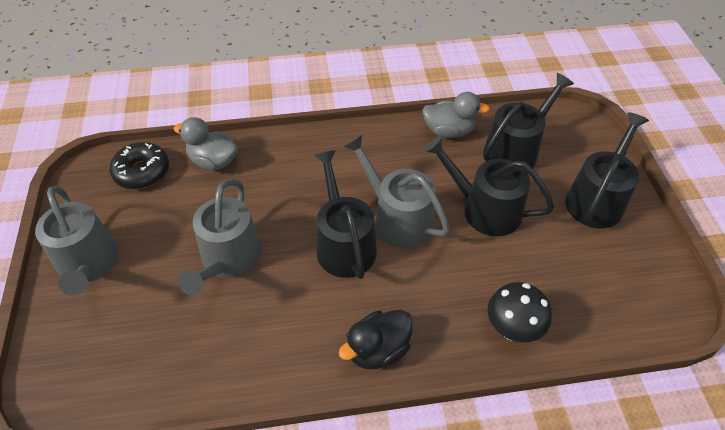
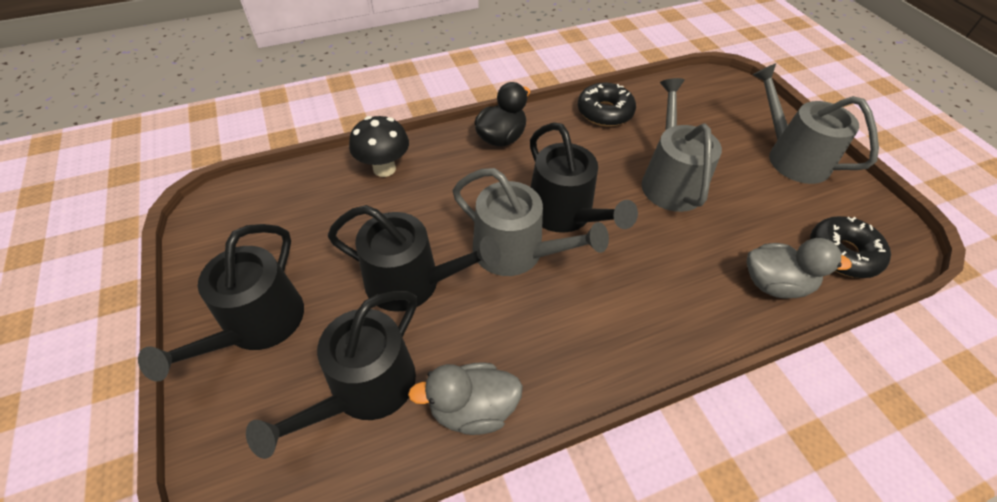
camera: 165 degrees right, 0 degrees up
(240, 368) = (604, 112): none -> black donut

